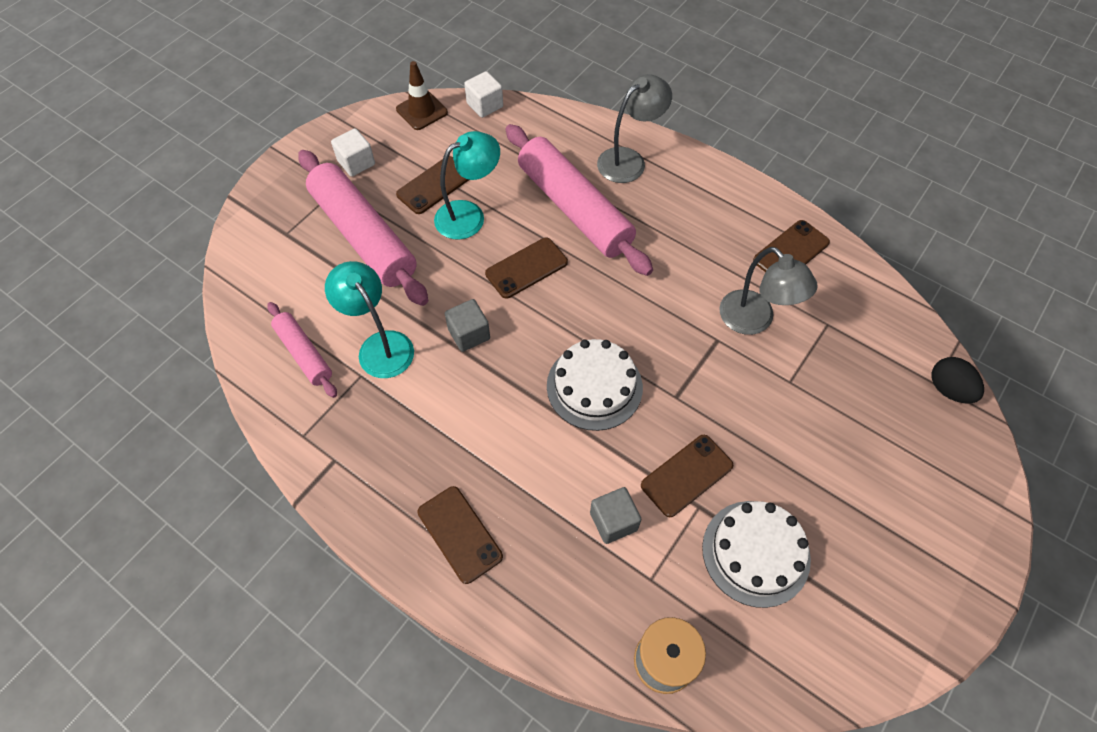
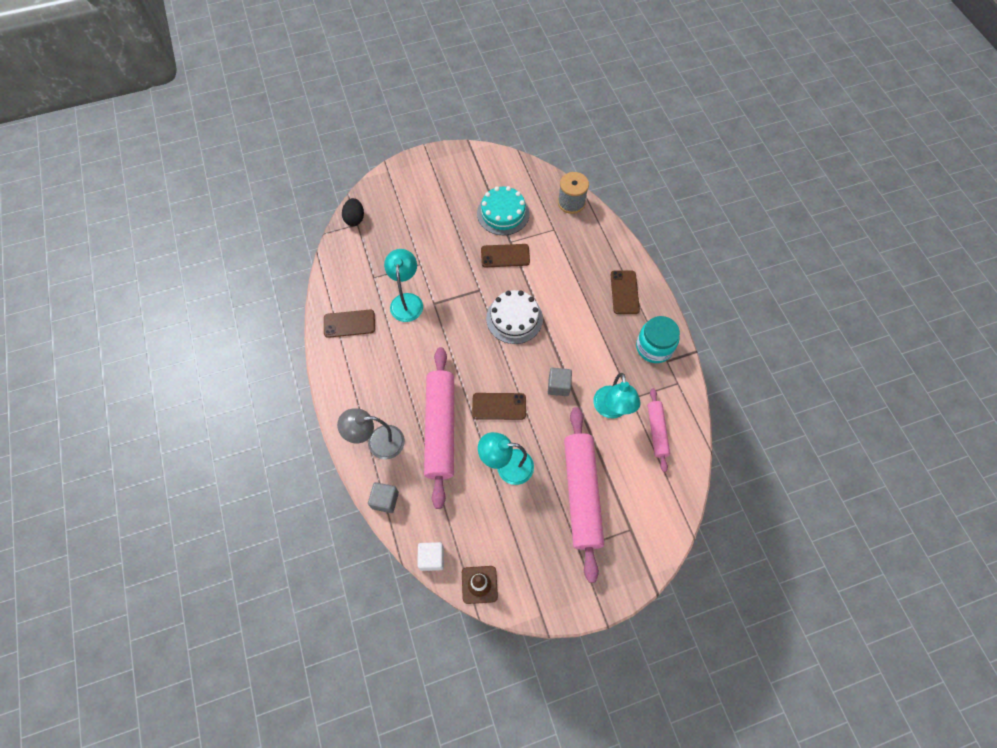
camera: 145 degrees left, 5 degrees up
(356, 163) = (554, 563): white cube -> none
(364, 469) = (654, 347): none -> turquoise jar
(434, 185) = (513, 506): brown phone -> none
(613, 521) = (552, 258): grey cube -> grey cube (385, 500)
(754, 321) = (407, 301): grey lamp -> turquoise lamp
(756, 552) = (503, 213): white cake -> turquoise cake

